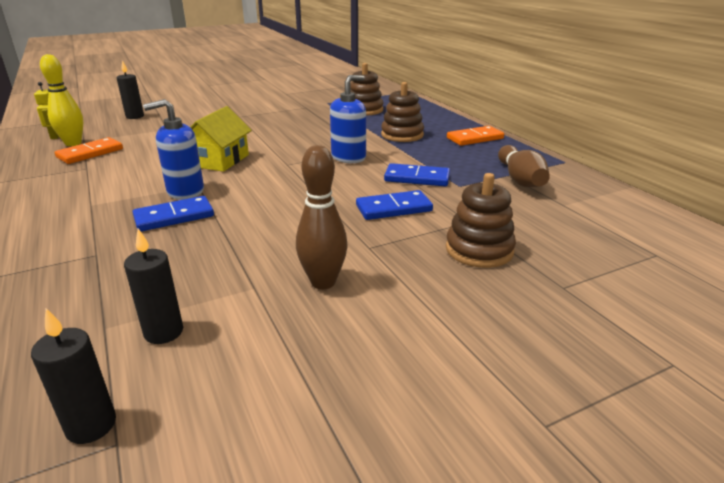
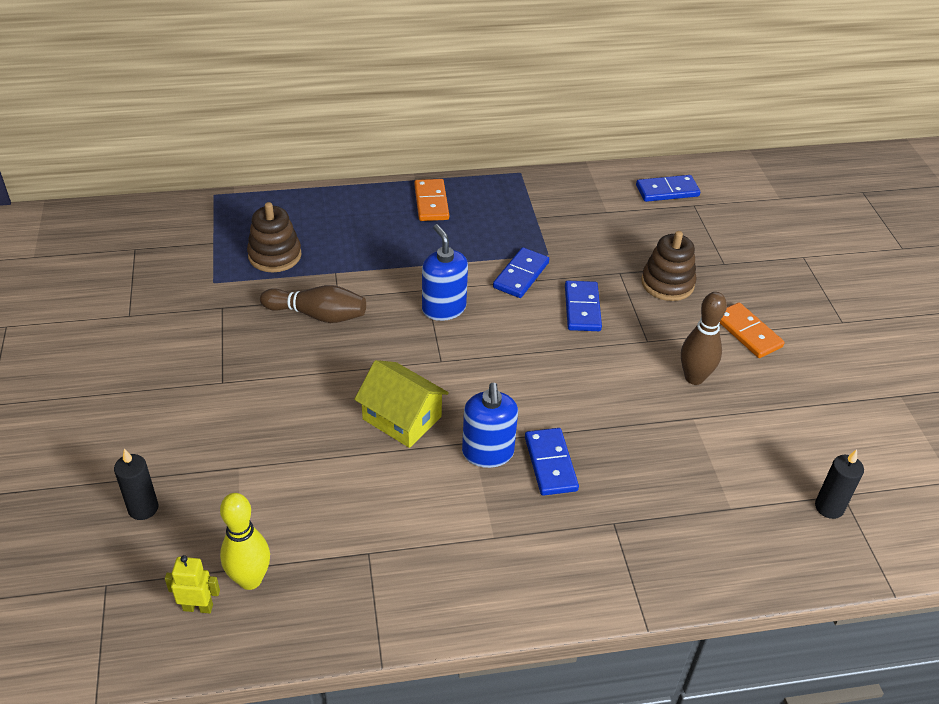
camera: 75 degrees left, 15 degrees up
(90, 153) = (309, 553): orange domino -> orange domino (747, 333)
(164, 332) = (742, 473): black candle -> none
(402, 135) = (392, 250): brown stacking toy -> none
(520, 179) = (549, 214): brown bowling pin -> brown bowling pin (317, 315)
(656, 234) = (667, 191): none -> blue domino

